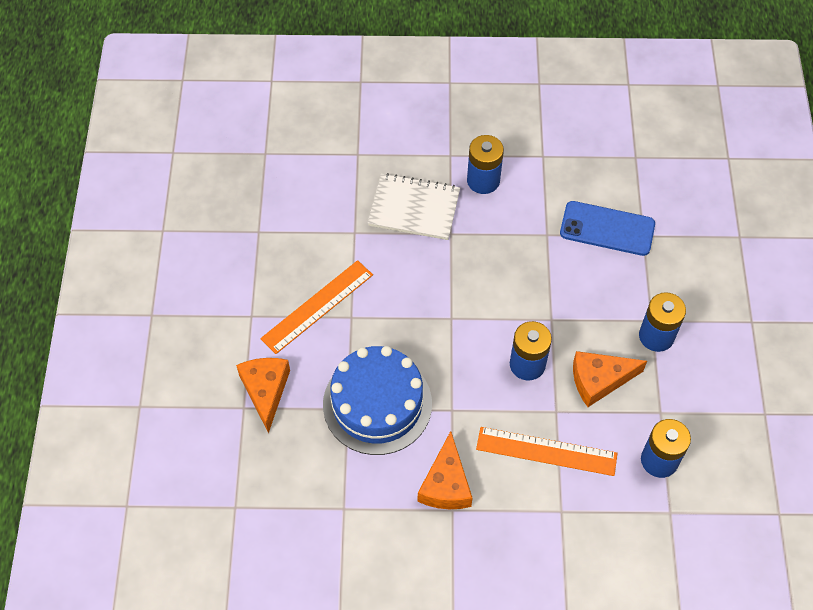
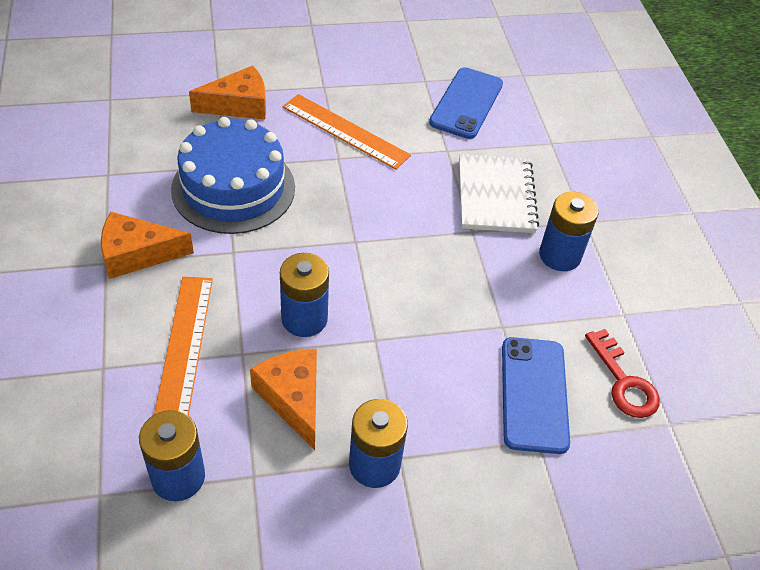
camera: 75 degrees right, 10 degrees down
(296, 205) = (466, 103): none -> blue phone
(601, 173) = (624, 382): none -> red key

